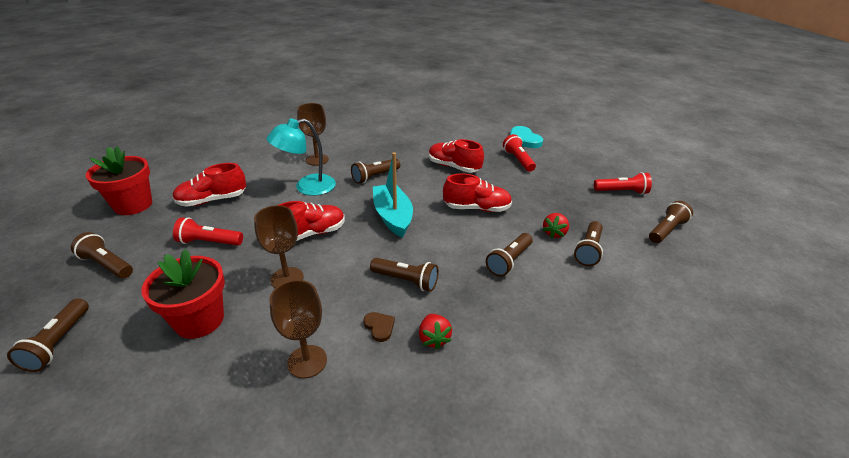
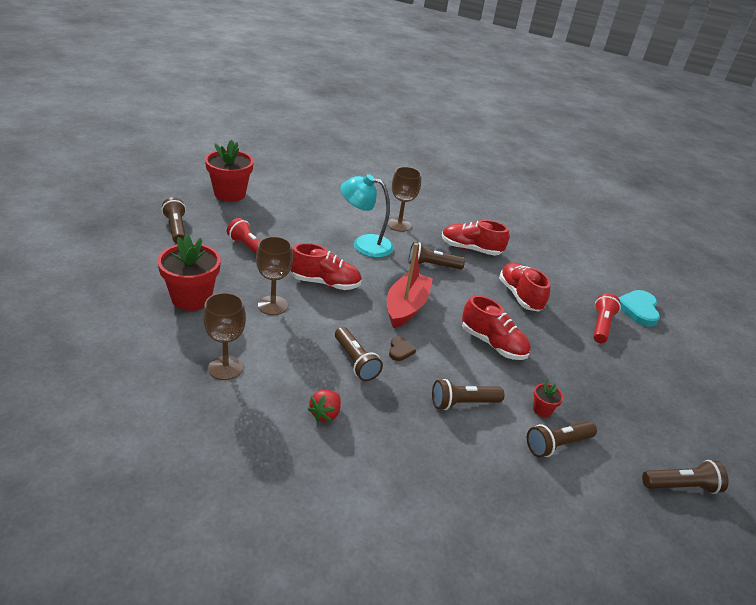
camera: 35 degrees right, 0 degrees up
(58, 343) = (109, 263): brown flashlight -> none
(212, 200) = (283, 218): red shoe -> red shoe (470, 249)
(379, 327) = (296, 379): brown heart -> brown heart (400, 350)
(393, 217) = (406, 307): turquoise boat -> red boat
(554, 233) = (542, 410): red strawberry -> red flower pot
(621, 192) = (684, 421): red flashlight -> none

